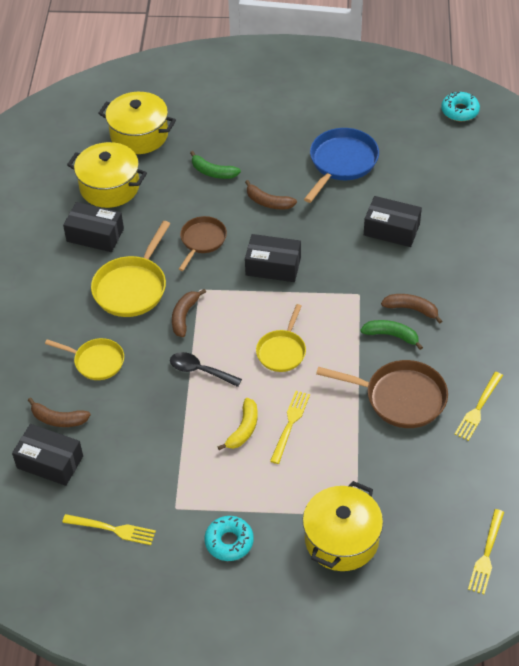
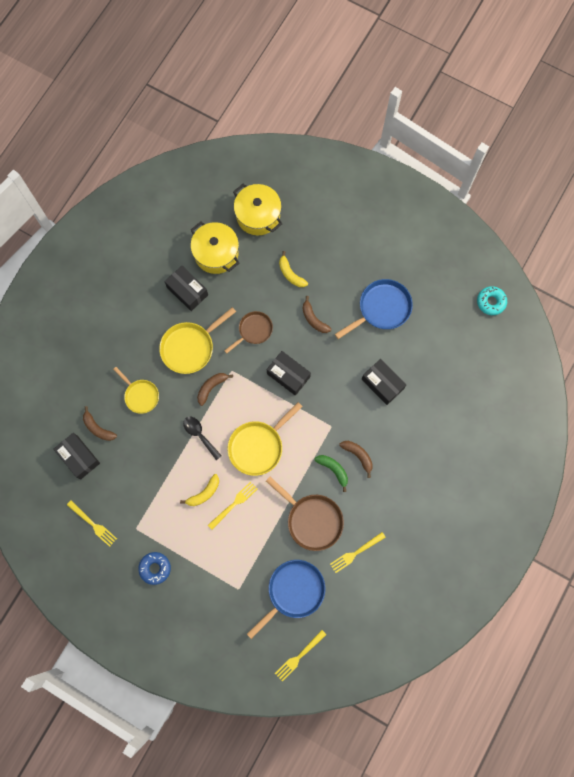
camera: 25 degrees right, 25 degrees up
(213, 172) = (290, 274): green banana -> yellow banana
(229, 542) = (155, 568): turquoise donut -> blue donut
(282, 351) = (258, 446): yellow pan -> yellow pan, size x1.55
(341, 539) = (220, 601): yellow pot -> none
(429, 485) = (293, 591): none -> blue pan

